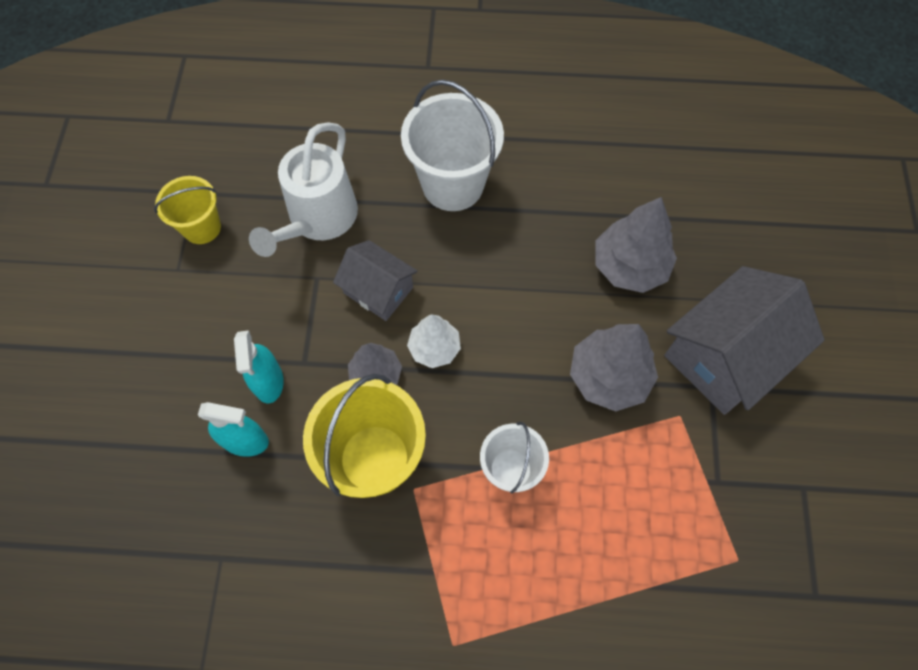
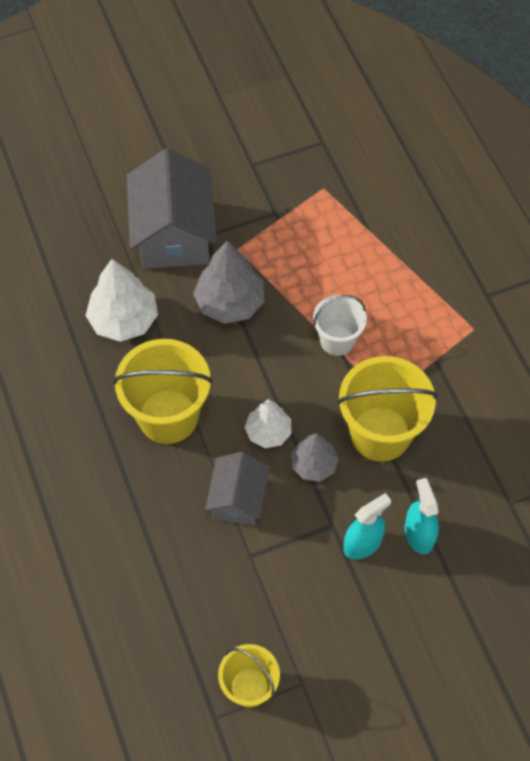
camera: 115 degrees left, 5 degrees down
(318, 220) = (192, 585): white watering can -> none
(453, 184) = (102, 486): white bucket -> none
(498, 264) = (168, 416): none -> yellow bucket
(629, 266) = (124, 320): grey tree -> white tree
(725, 356) = (173, 234): grey house -> grey house turned 60 degrees clockwise

